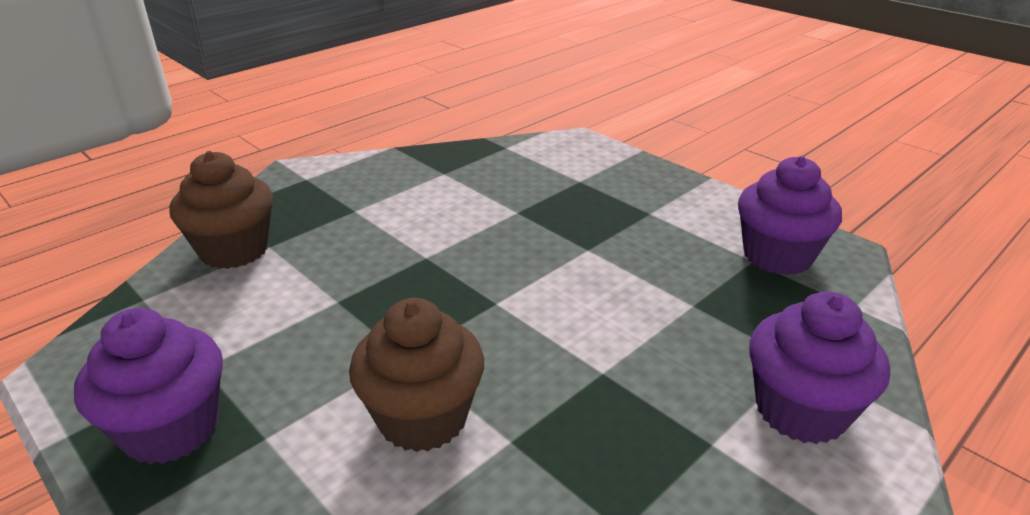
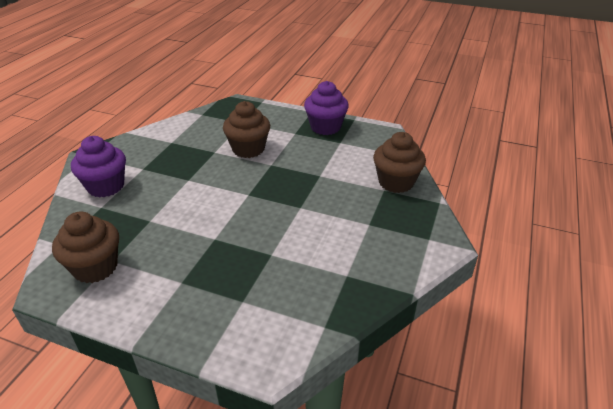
camera: 155 degrees right, 5 degrees up
(777, 256) = (95, 267): purple cupcake -> brown cupcake

